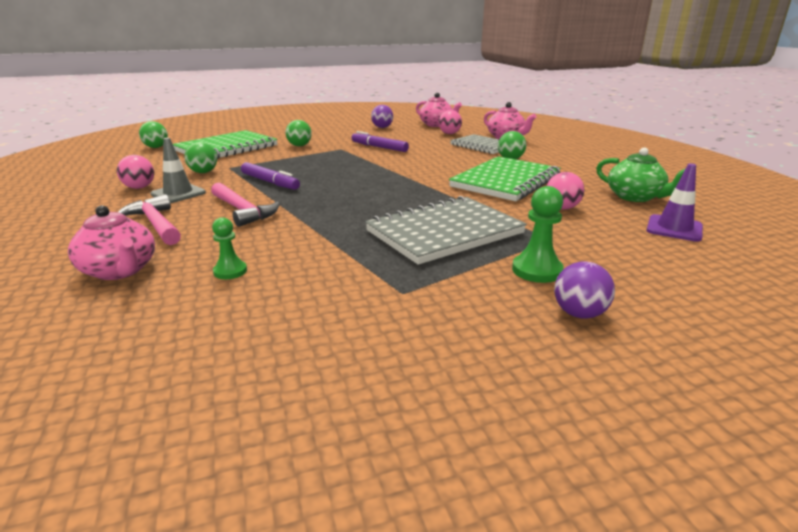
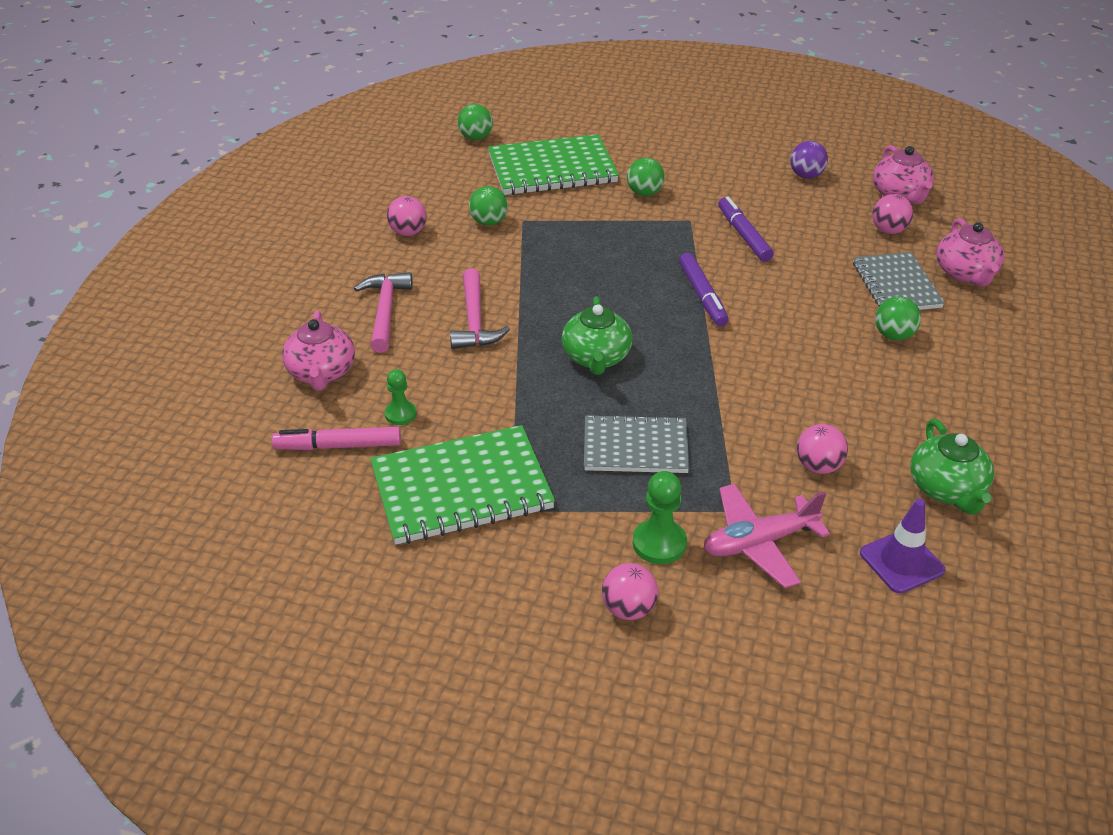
camera: 35 degrees right, 15 degrees up
(178, 193) = (436, 260): grey traffic cone -> none
(183, 310) = (338, 446): none -> pink marker
(270, 182) = (542, 273): purple marker -> purple marker (702, 296)
(358, 204) = (596, 358): none -> green teapot
(444, 232) = (635, 447): grey notebook -> grey notebook, size x0.66
(505, 181) = (819, 384): green notebook -> green notebook (461, 488)
(579, 313) = (628, 609): purple ball -> pink ball
(592, 248) = (759, 543): none -> pink plane

